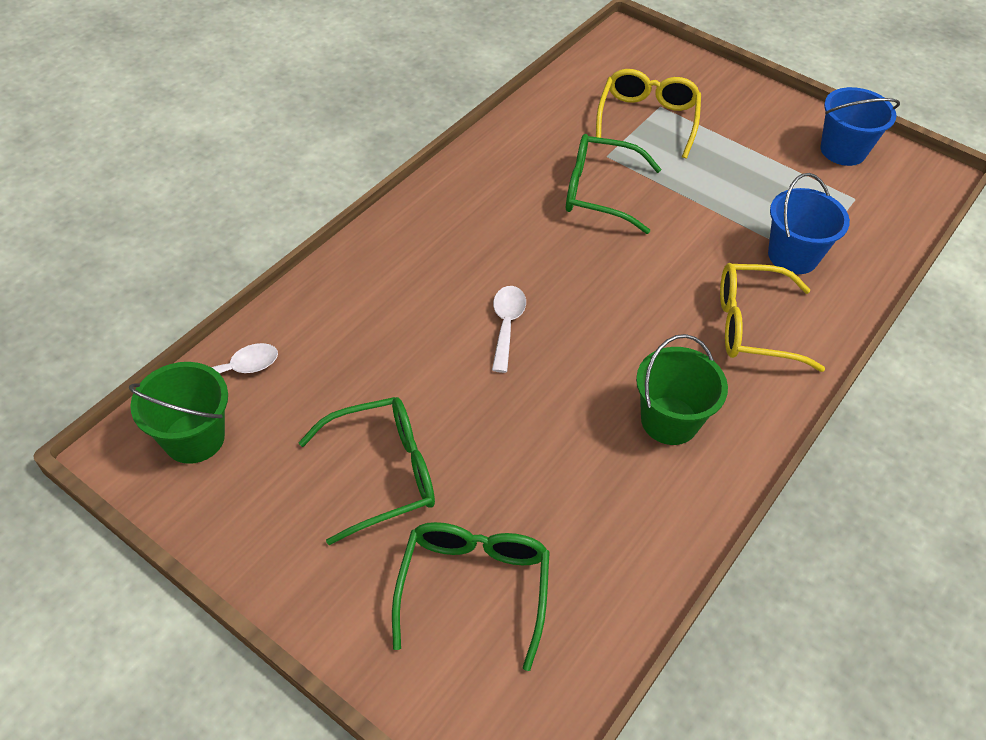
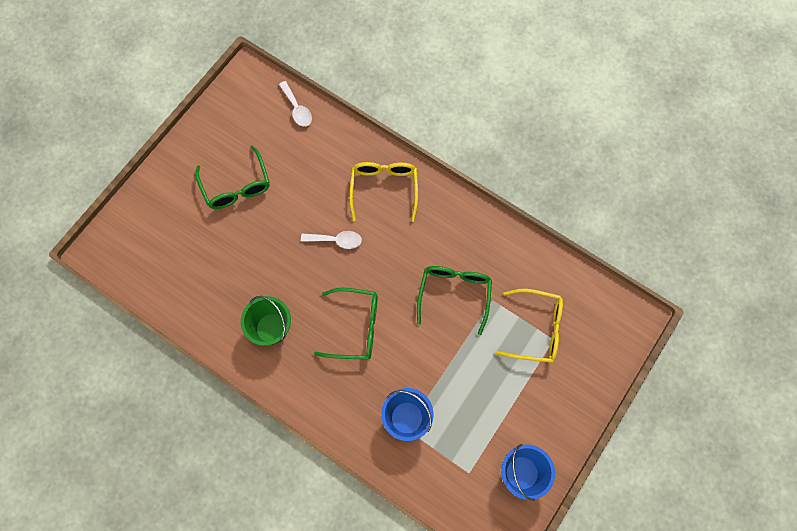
camera: 90 degrees right, 20 degrees up
(194, 438) = (256, 100): green bucket -> none
(473, 588) = (174, 232): green glasses -> green glasses (355, 327)
(754, 326) = (343, 384): yellow glasses -> yellow glasses (384, 189)

